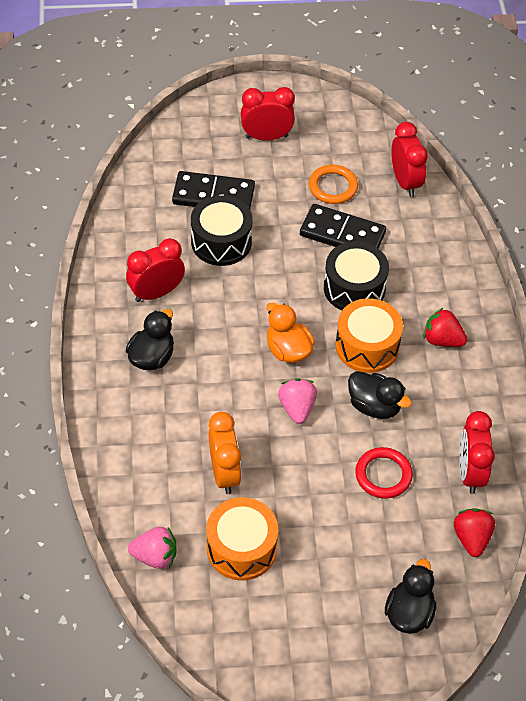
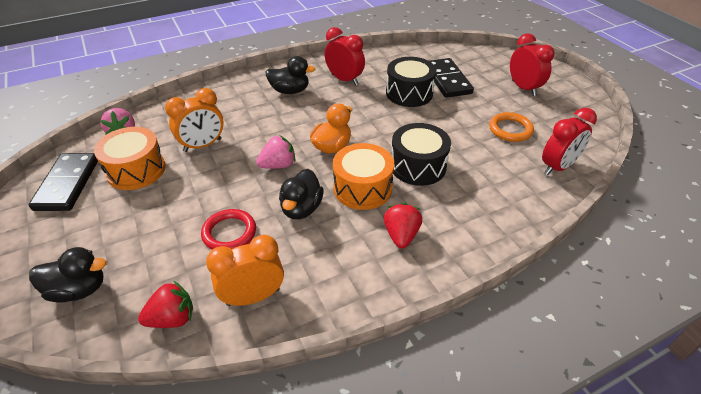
camera: 70 degrees right, 10 degrees down
(342, 234) = (467, 146): black domino -> black domino (67, 184)
(470, 472) = (253, 297): red clock -> orange clock

